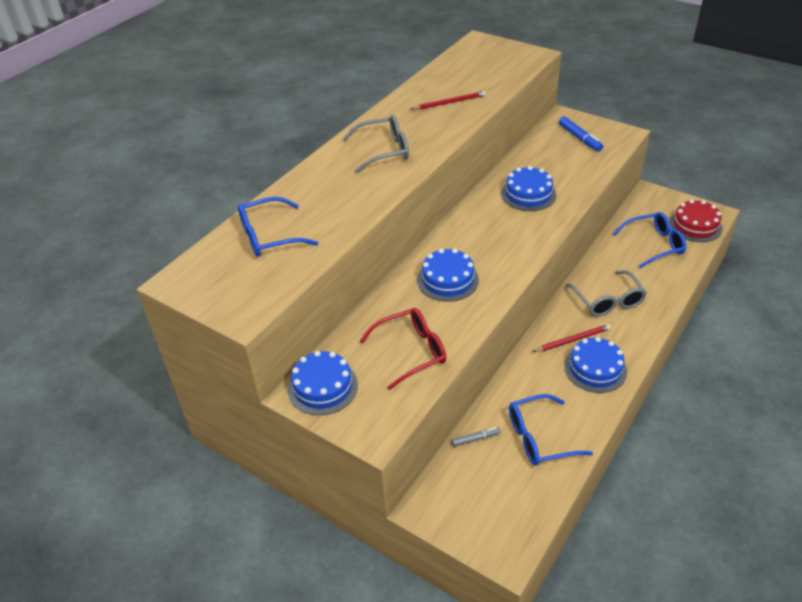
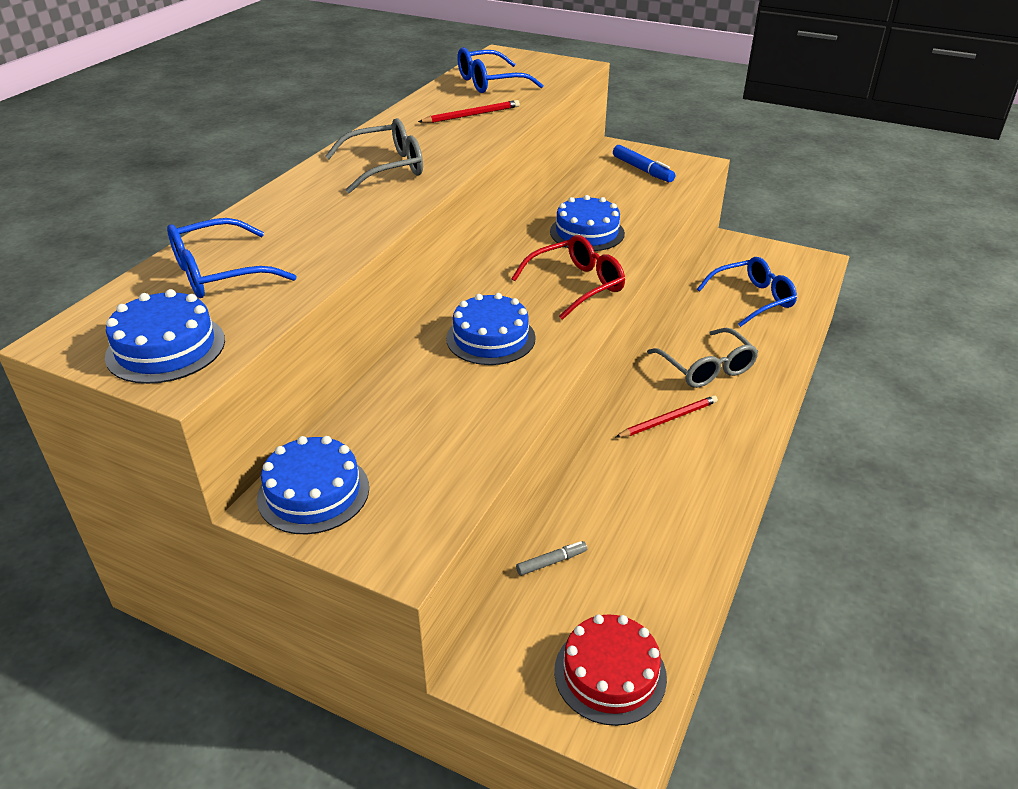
camera: 10 degrees left, 5 degrees down
(411, 351) = (448, 433): red glasses -> red glasses (577, 285)
(539, 438) = (644, 552): blue glasses -> blue glasses (489, 83)
(595, 369) = (706, 454): blue cake -> blue cake (166, 348)
(695, 226) = (799, 275): red cake -> red cake (610, 673)

